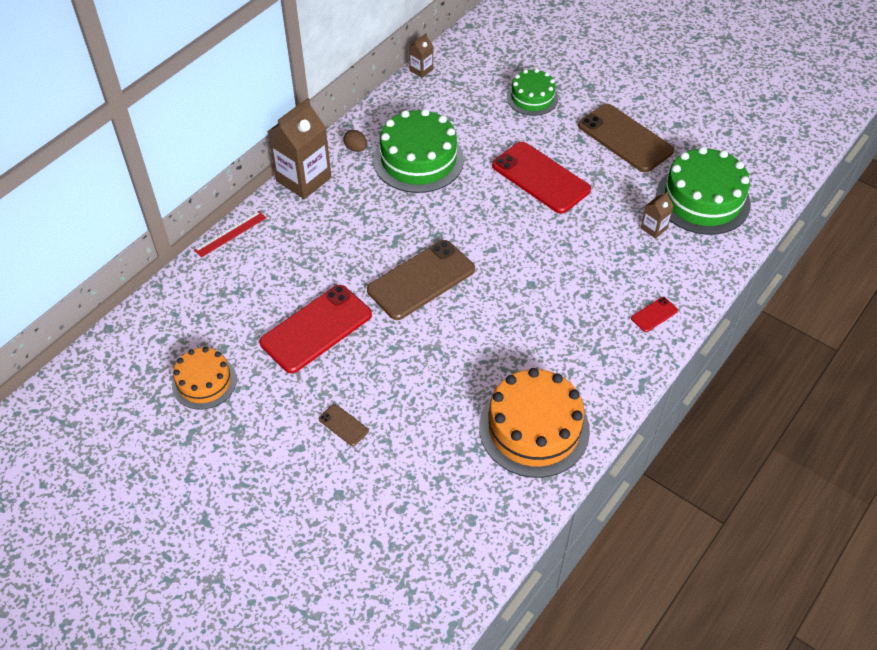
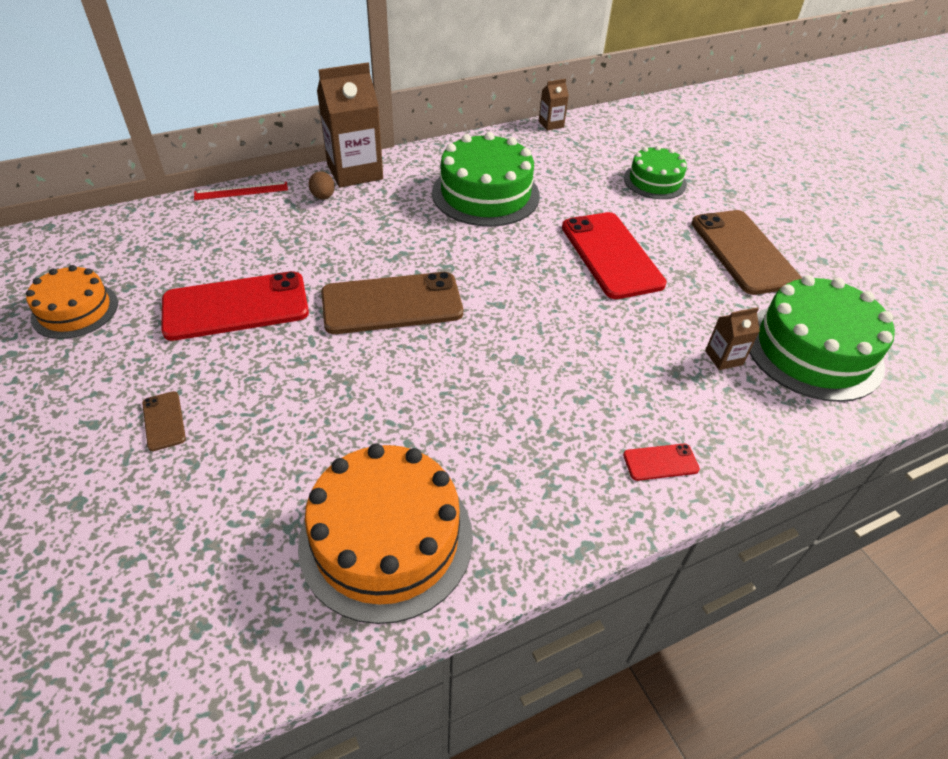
camera: 25 degrees right, 5 degrees down
(356, 148) = (429, 164): brown egg -> brown egg (323, 197)

